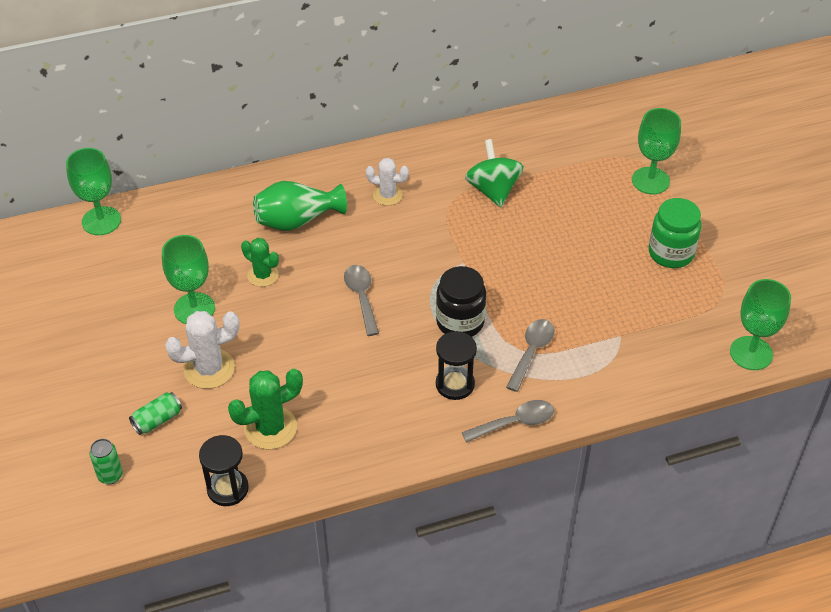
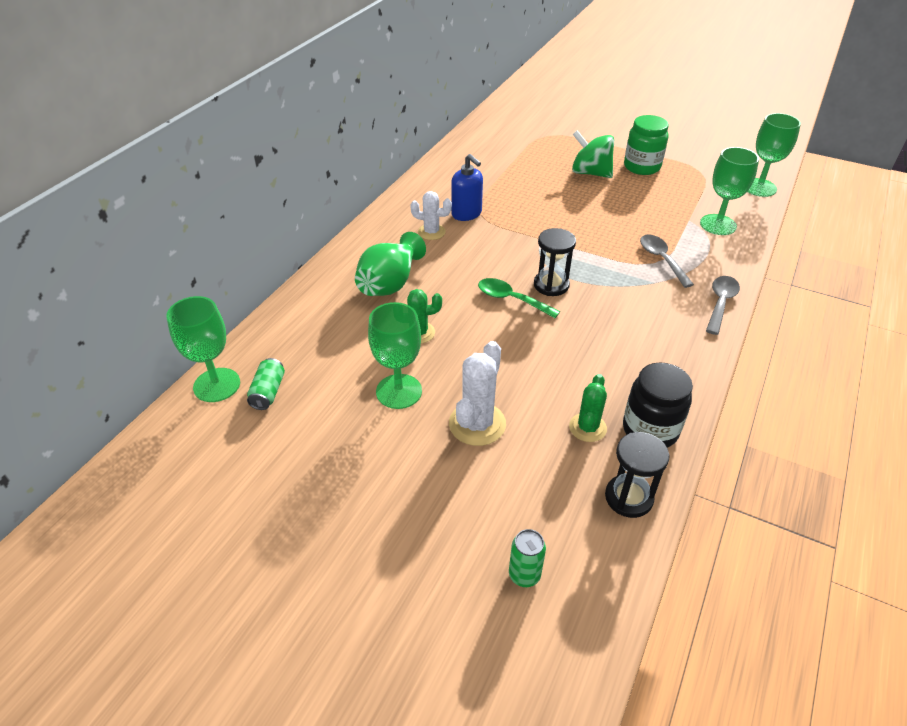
camera: 45 degrees left, 5 degrees down
(157, 420) = (495, 495): green can -> green can (268, 392)
(270, 428) = (587, 427): green cactus -> green cactus, size x0.65
(361, 297) = (511, 299): grey spoon -> green spoon
(387, 195) = (431, 232): white cactus -> white cactus turned 45 degrees clockwise
(439, 196) = (466, 214): none -> blue soap dispenser
(455, 384) = (652, 308): black hourglass -> black hourglass (551, 285)
(460, 322) = (595, 272): black jar -> black jar (650, 430)
(493, 190) = (494, 192): green spinning top -> green spinning top (590, 173)
(650, 181) = (572, 141): green goblet -> green goblet (718, 225)

